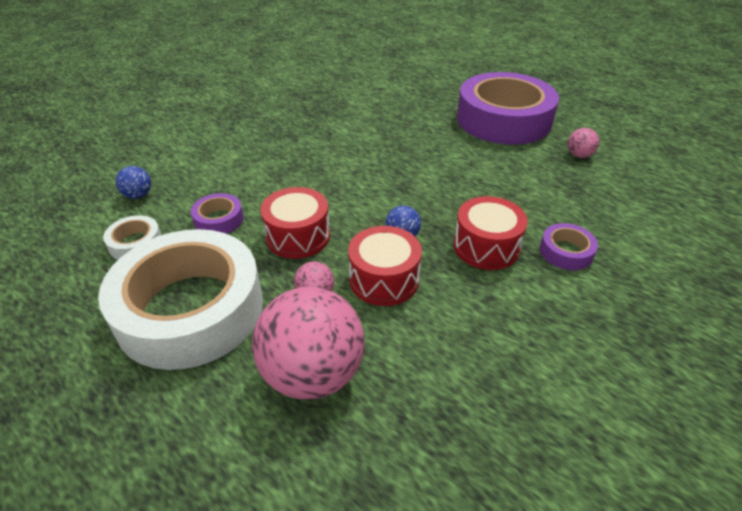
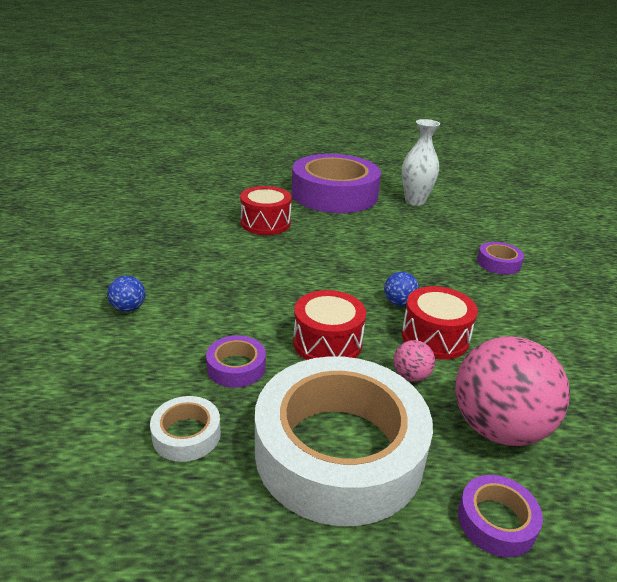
camera: 45 degrees left, 10 degrees down
(138, 195) = (107, 392): blue ball -> blue ball (128, 308)
(202, 426) = (496, 521): none -> purple tape
(486, 247) = (456, 282): red drum -> red drum (265, 223)
(579, 155) = (415, 201): pink ball -> white vase

